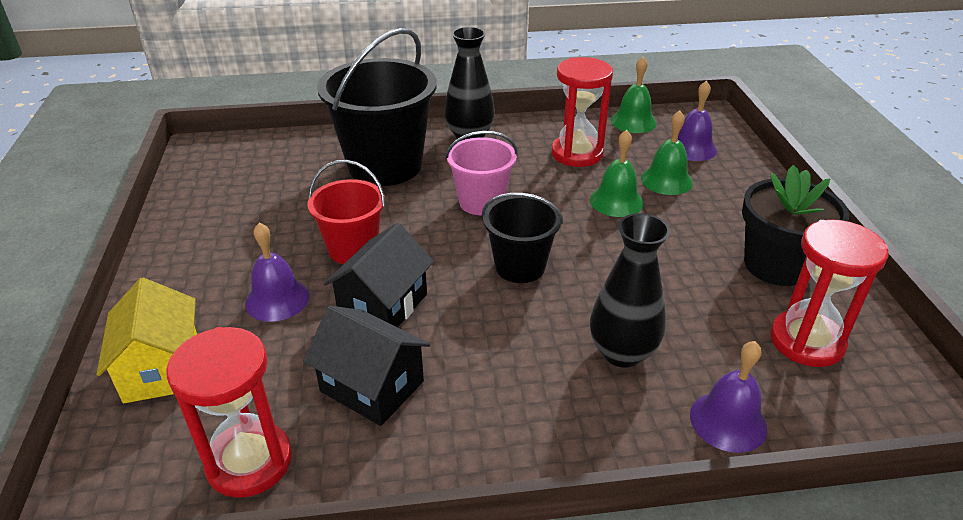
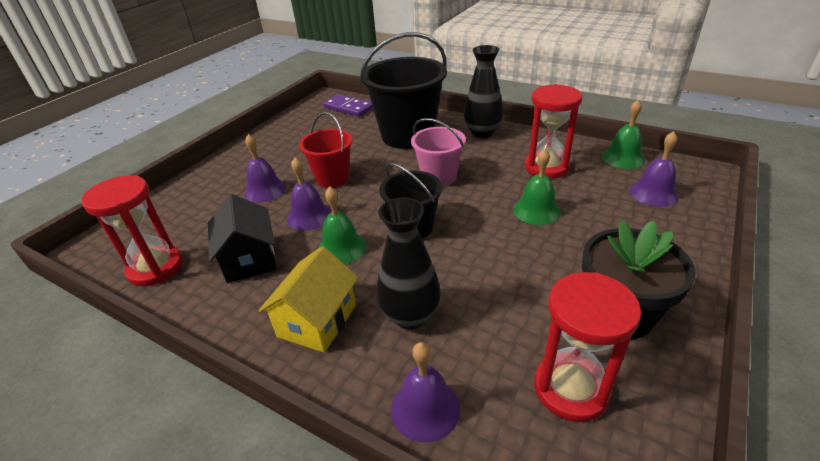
camera: 40 degrees right, 0 degrees up
(162, 368) = (180, 203): yellow house -> yellow house (317, 320)
(256, 153) = (348, 108): none -> purple domino
(383, 305) = (309, 216): black house -> purple bell
(666, 180) = (598, 210): green bell -> green bell (341, 248)

